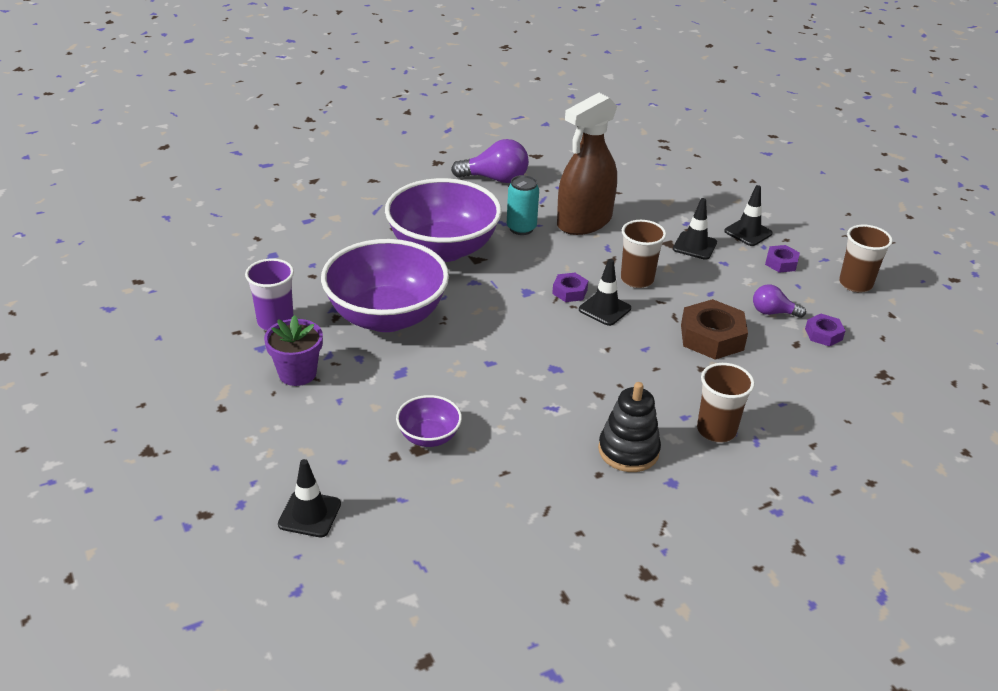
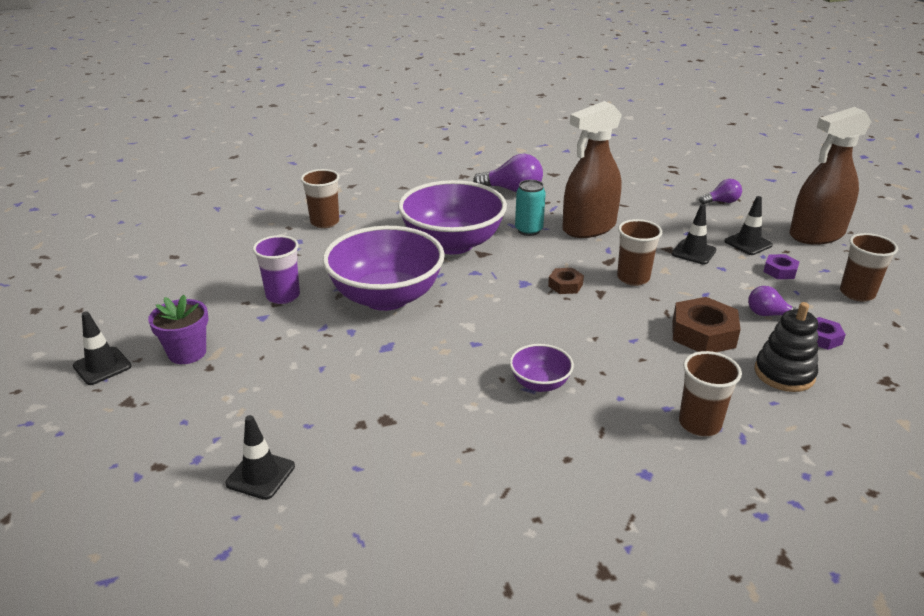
camera: 10 degrees right, 5 degrees down
(296, 229) = (325, 222): none -> brown cup
(297, 373) = (289, 341): purple flower pot -> purple flower pot (187, 353)
(429, 437) = (399, 408): purple bowl -> purple bowl (540, 383)
(569, 291) = (565, 285): purple nut -> brown nut
(604, 309) = (597, 302): black traffic cone -> black traffic cone (102, 366)
(628, 451) = (602, 437): black stacking toy -> black stacking toy (784, 373)
(718, 183) = (721, 202): none -> purple light bulb
(815, 218) = (816, 234): none -> brown spray bottle

